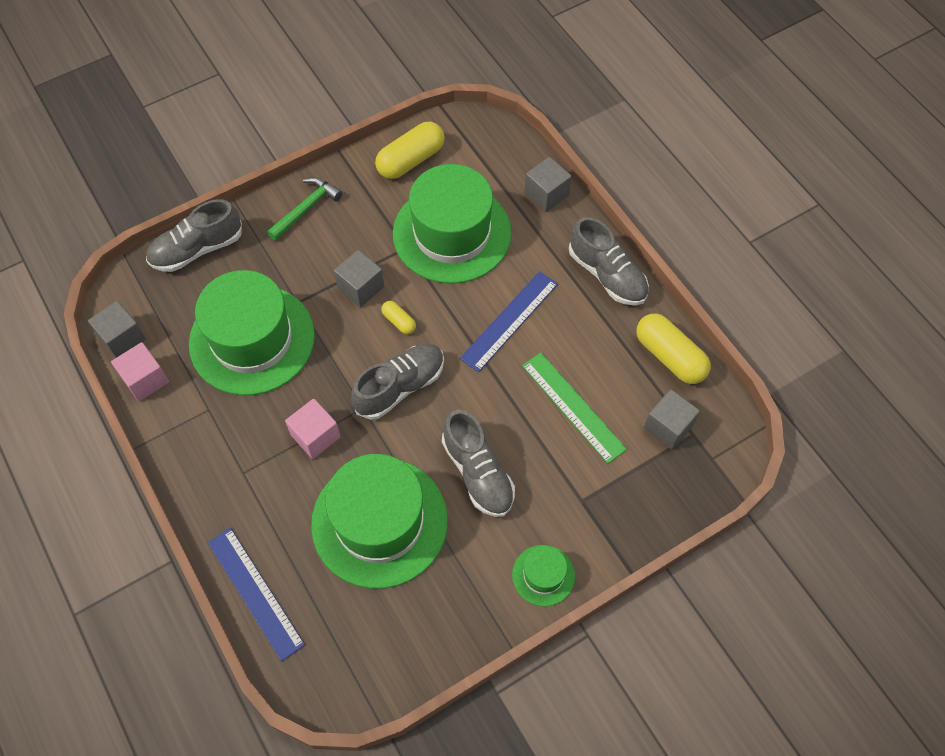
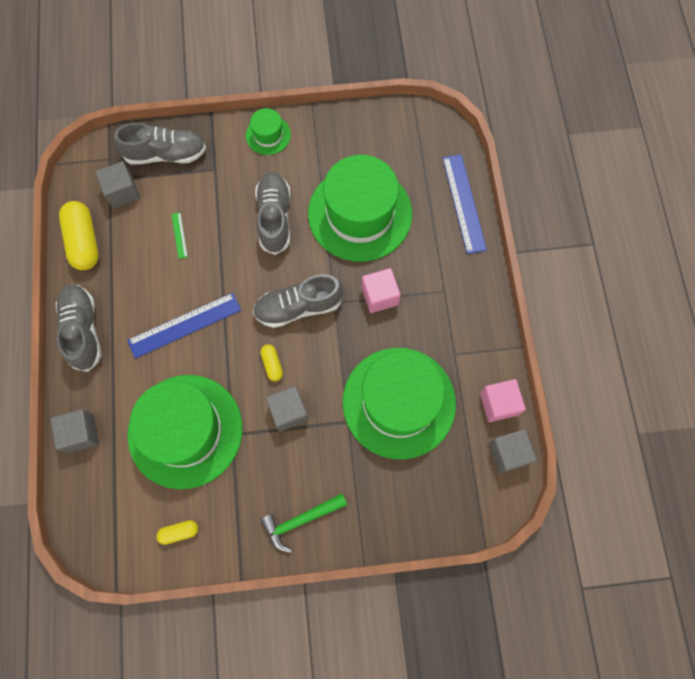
camera: 155 degrees left, 10 degrees up
(197, 249) = (416, 520): grey shoe -> grey shoe (165, 154)
(411, 160) = (179, 532): yellow capsule -> yellow capsule, size x0.50
(573, 407) = (179, 235): green ruler -> green ruler, size x0.45

